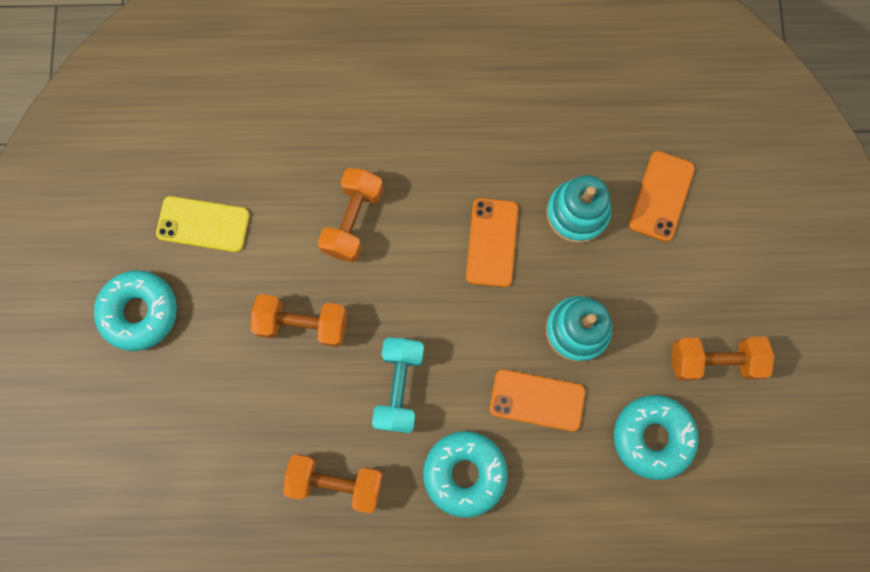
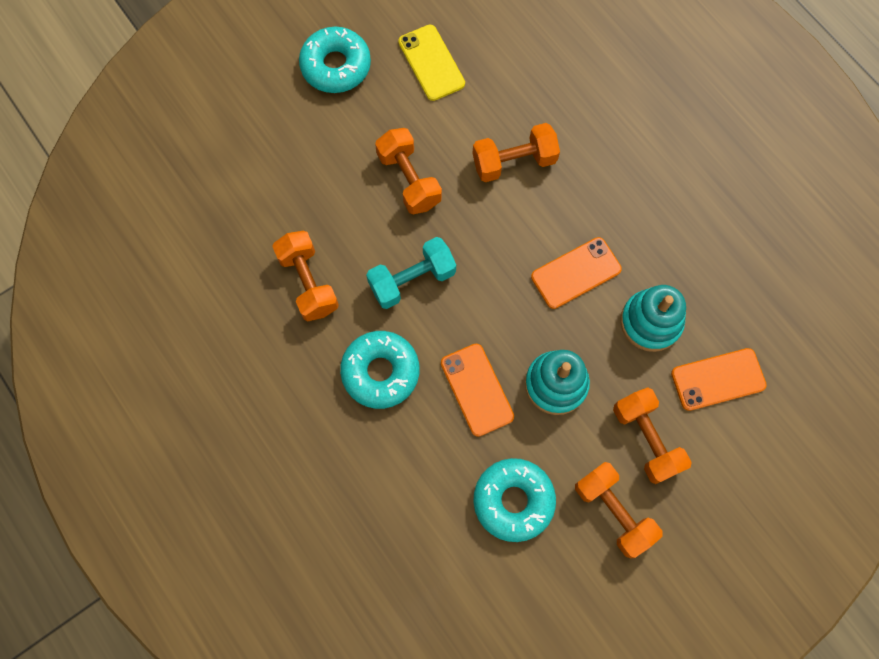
camera: 55 degrees right, 5 degrees down
(672, 290) = (646, 439): none -> orange dumbbell

